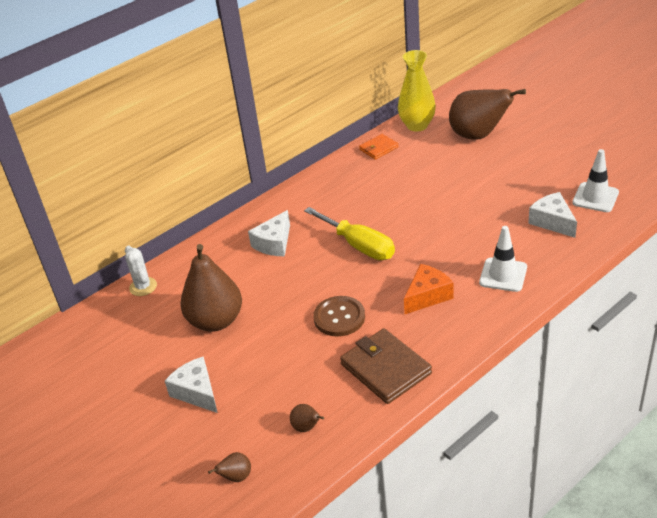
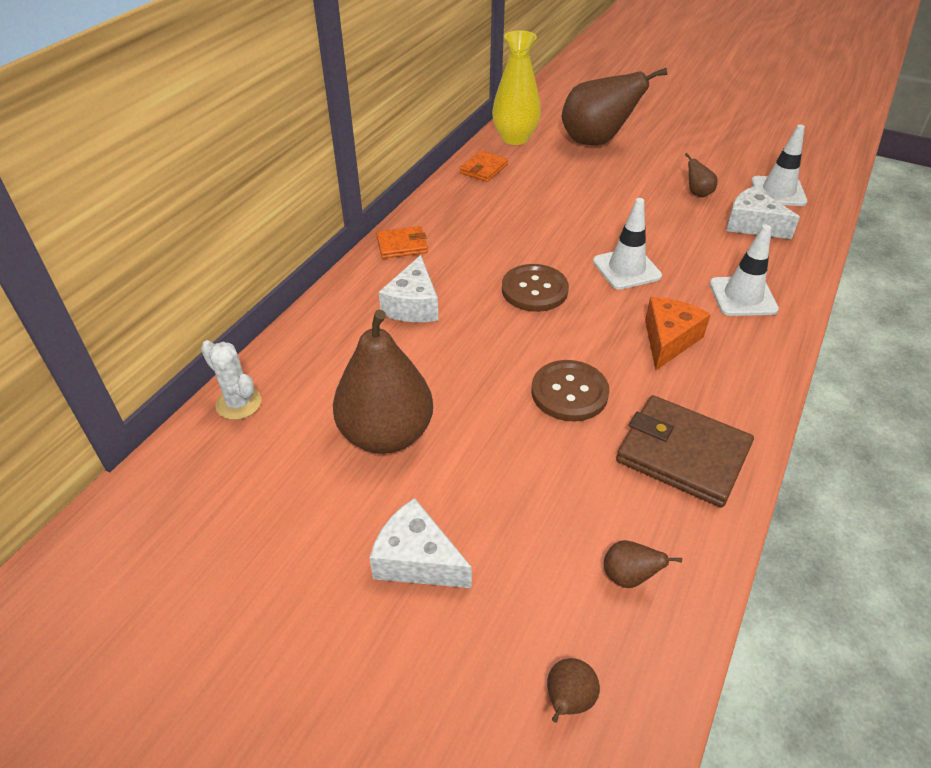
camera: 25 degrees left, 5 degrees up
(289, 200) = (402, 245): none -> orange wallet
(359, 246) = (534, 290): yellow screwdriver -> brown button
(433, 241) = (626, 269): none -> white traffic cone
(528, 190) = (697, 193): none -> brown pear

